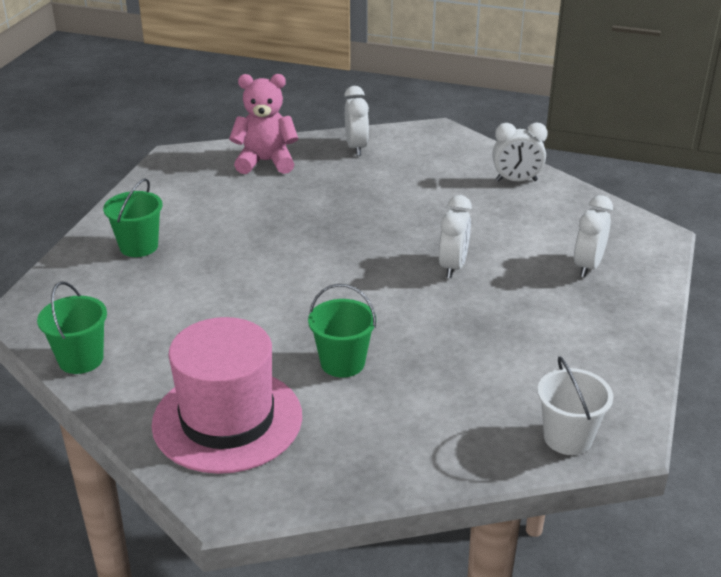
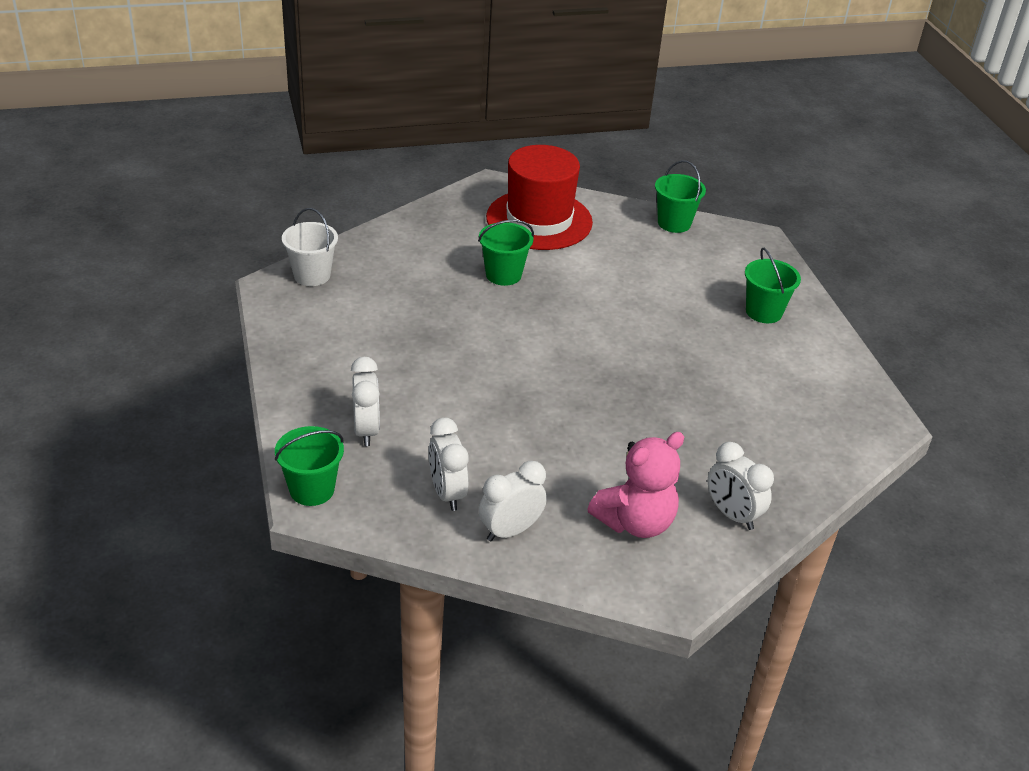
camera: 145 degrees right, 5 degrees up
(227, 420) = (539, 220): pink hat -> red hat
(266, 162) = (794, 450): pink teddy bear -> pink teddy bear (635, 522)
(453, 267) = (490, 385): white clock -> white clock (447, 493)
(654, 241) = (312, 489): none -> green bucket

